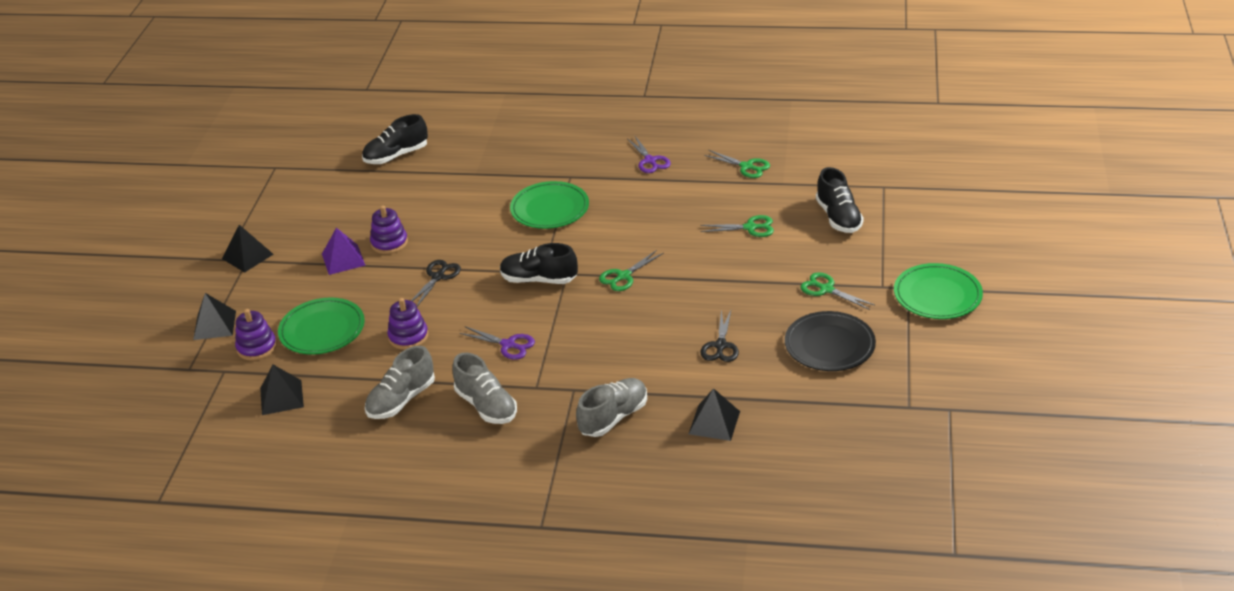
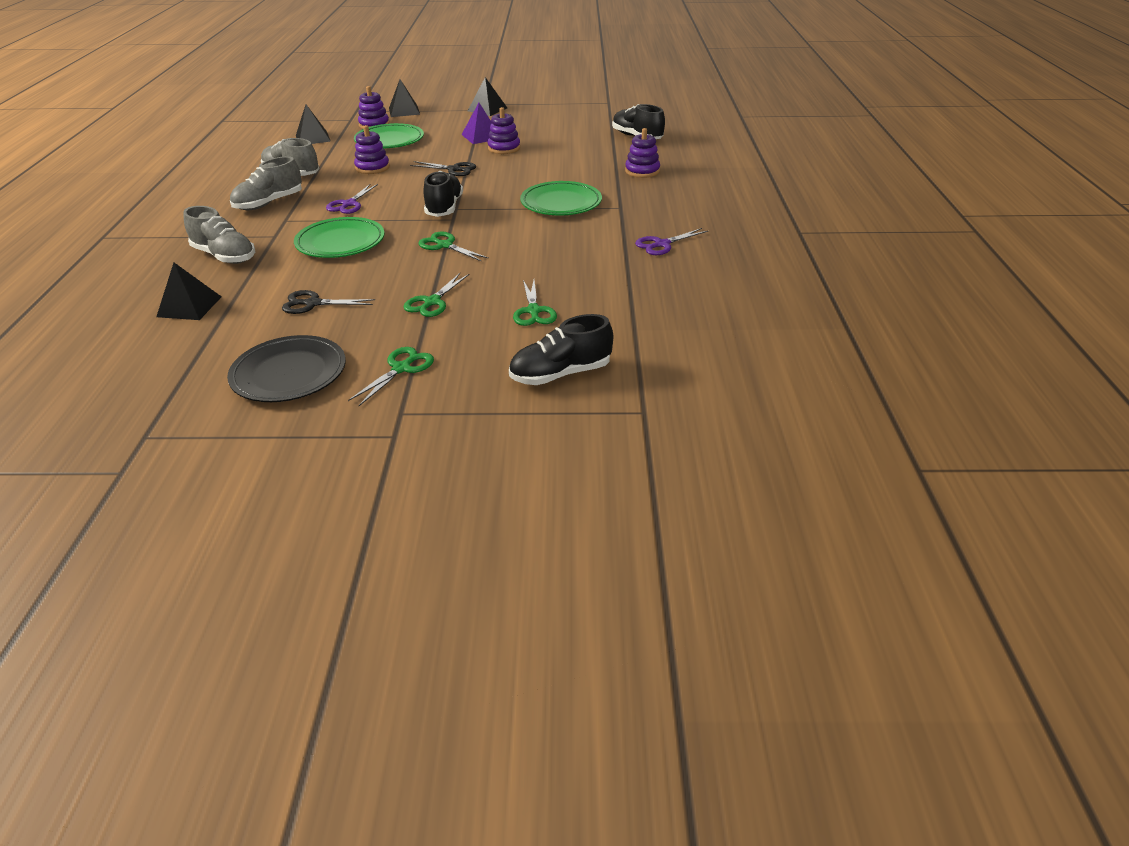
camera: 80 degrees right, 0 degrees up
(490, 159) = (642, 171): none -> purple stacking toy
(746, 167) = (666, 302): green scissors -> green scissors (432, 302)
(937, 295) = (370, 464): green plate -> green plate (340, 242)

